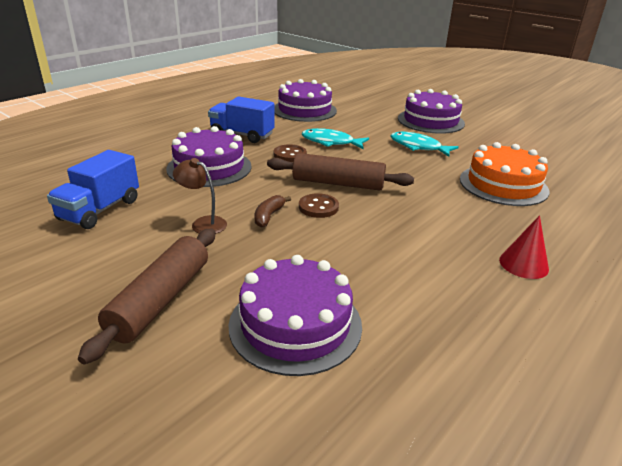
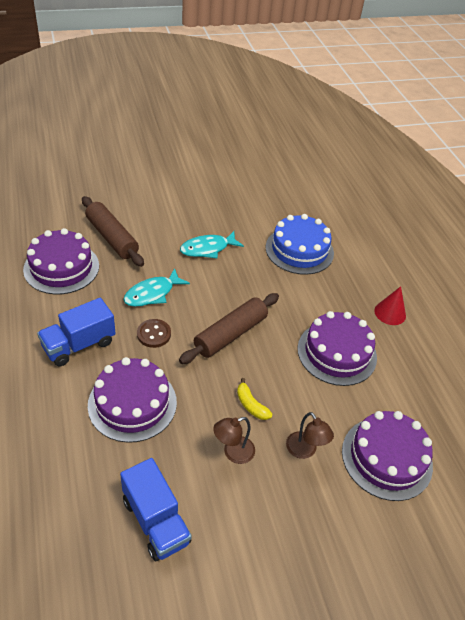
camera: 60 degrees left, 15 degrees up
(160, 300) = (322, 523): brown rolling pin -> brown rolling pin (112, 238)
(245, 262) = (304, 451): none -> brown lamp
(269, 216) = (251, 405): brown banana -> yellow banana
(318, 207) = (258, 368): brown button -> none
(430, 121) = (167, 207): purple cake -> purple cake (337, 353)
(503, 185) = (299, 250): orange cake -> blue cake

